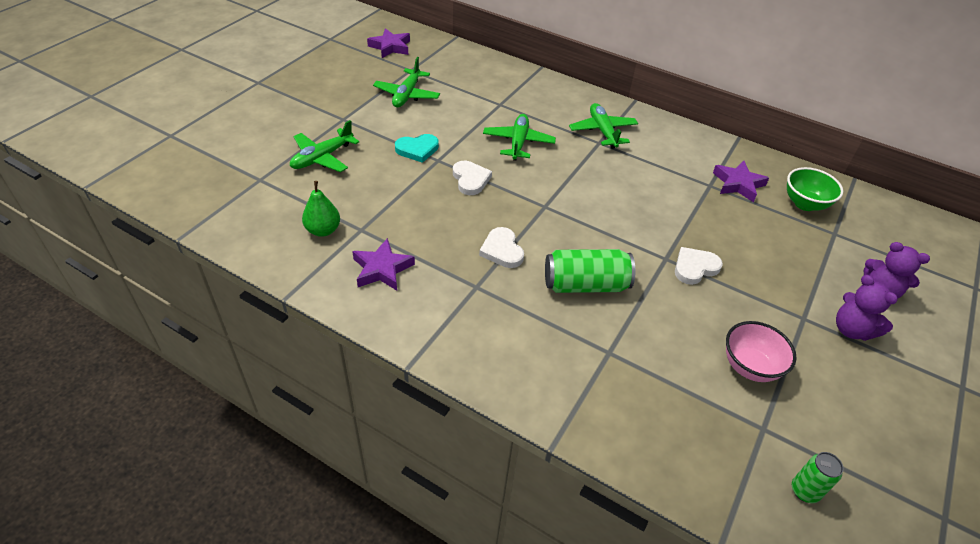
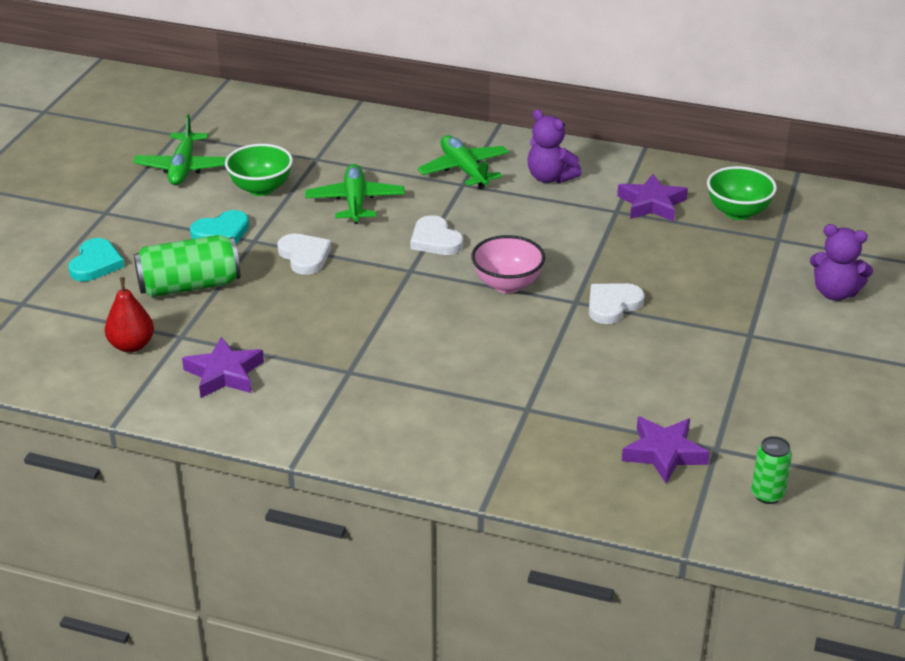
camera: 10 degrees left, 10 degrees down
(322, 157) = (96, 264): green plane -> turquoise heart
(323, 230) = (131, 345): green pear -> red pear
(390, 47) = (136, 109): purple star -> purple star (664, 453)
(455, 120) = (261, 188): none -> green bowl
(502, 250) = (369, 328): white heart -> white heart (435, 240)
(585, 285) = (483, 346): green can -> green can (189, 286)
(749, 367) = (693, 394): pink bowl -> pink bowl (507, 284)
(851, 330) = (806, 336): purple teddy bear -> purple teddy bear (550, 177)

